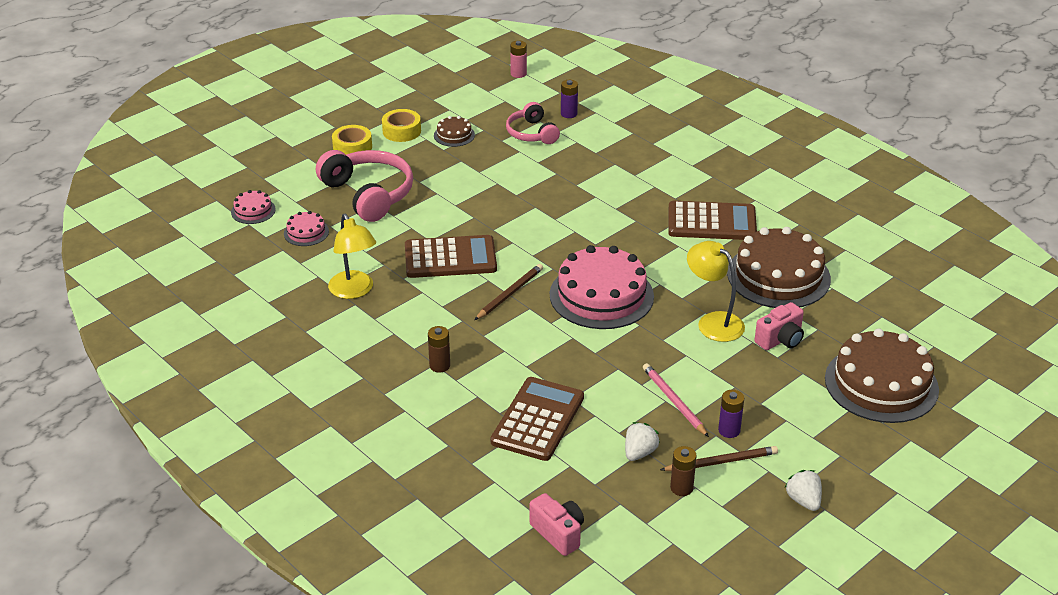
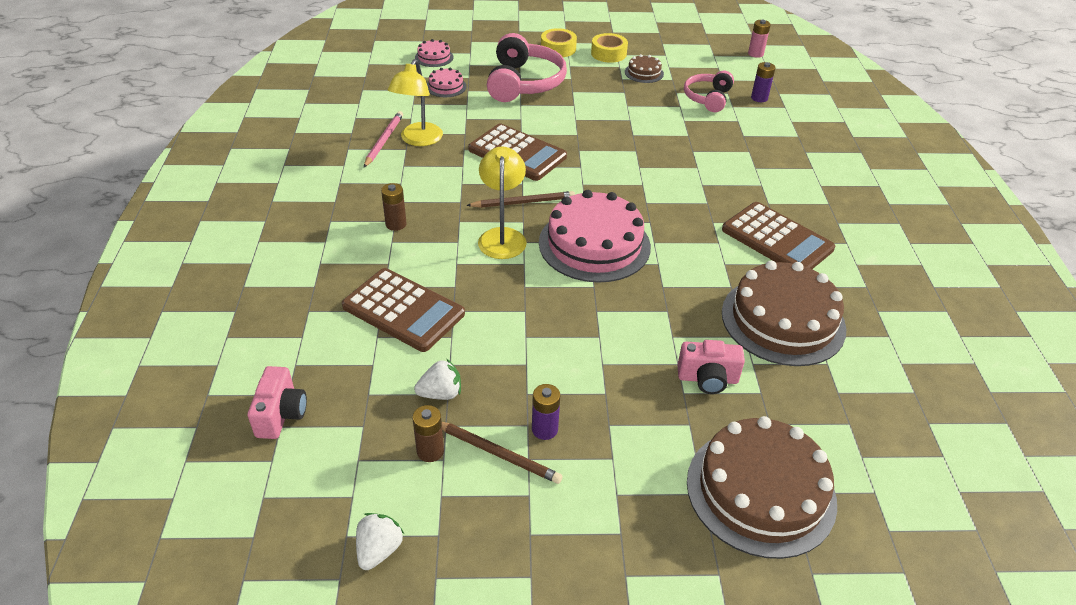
camera: 40 degrees right, 5 degrees up
(538, 420) = (403, 310): brown calculator -> brown calculator turned 60 degrees clockwise
(673, 401) = (532, 369): pink pencil -> pink pencil (384, 140)
(713, 322) = (663, 323): yellow lamp -> yellow lamp (502, 236)
(803, 500) = (521, 551): white strawberry -> white strawberry (379, 550)

